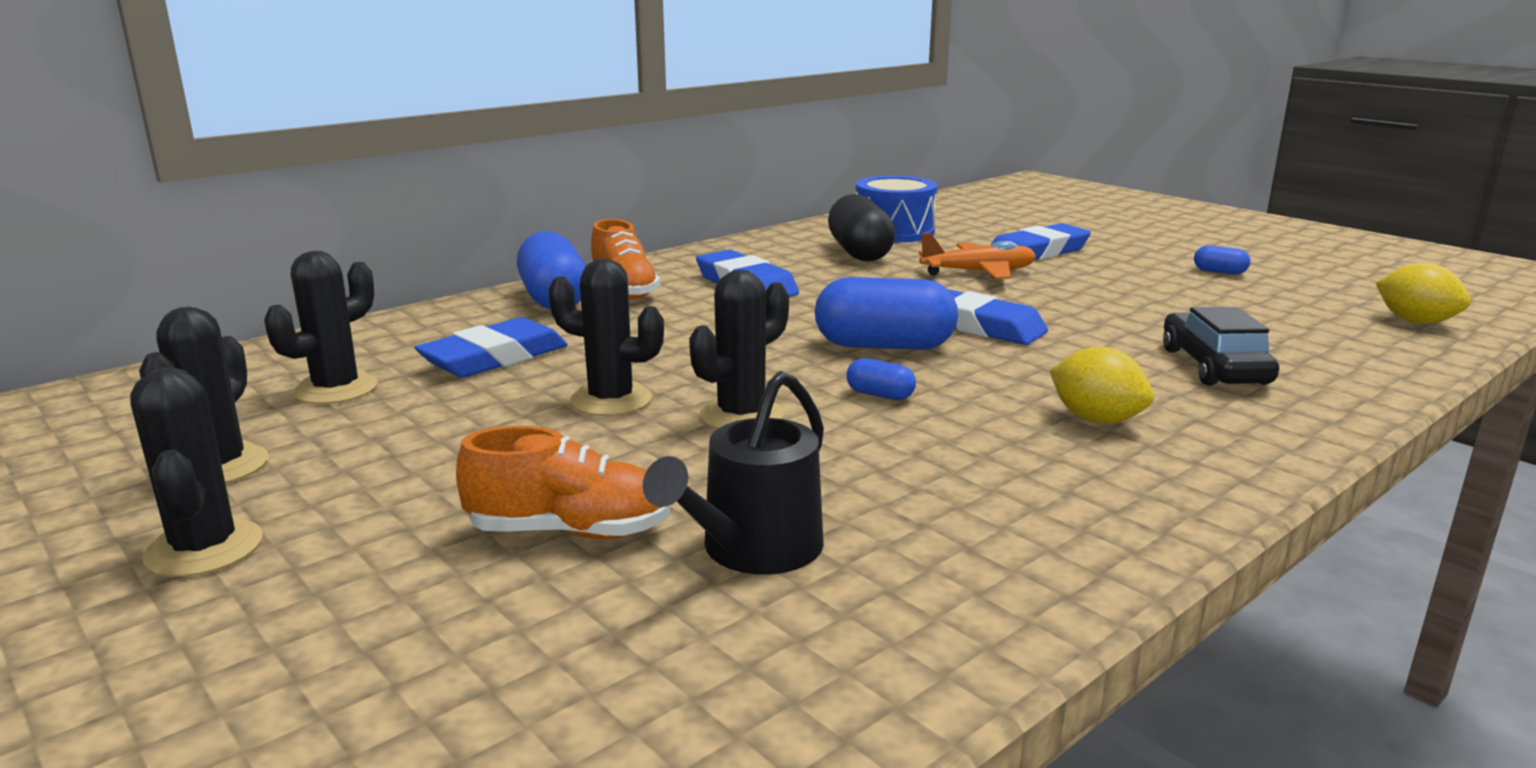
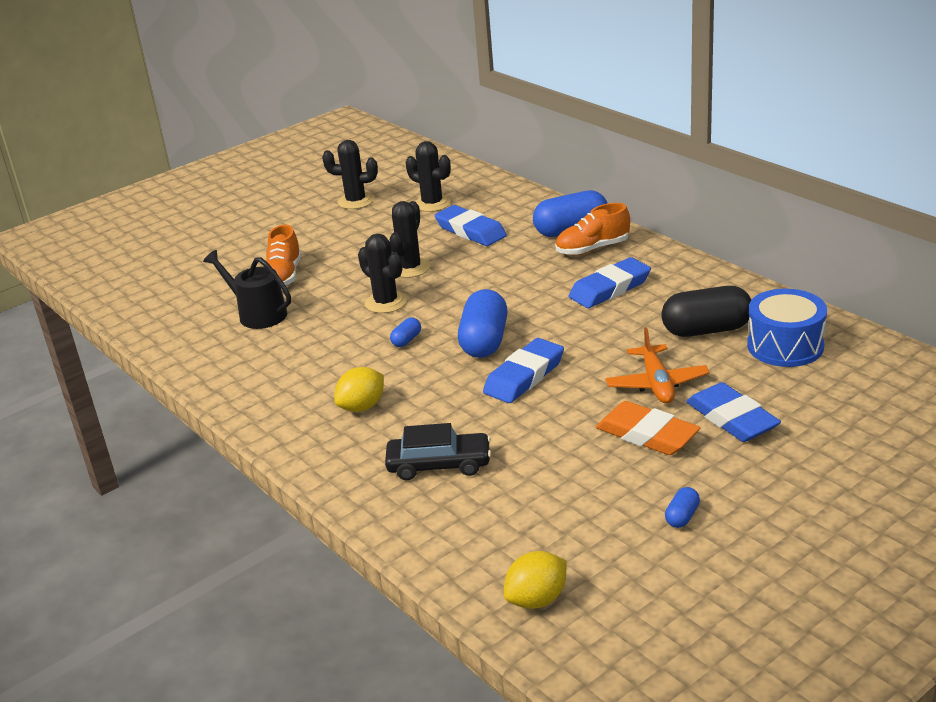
camera: 95 degrees right, 10 degrees up
(204, 549) = (292, 216): black cactus -> none
(1084, 279) = (647, 434): none -> orange eraser

